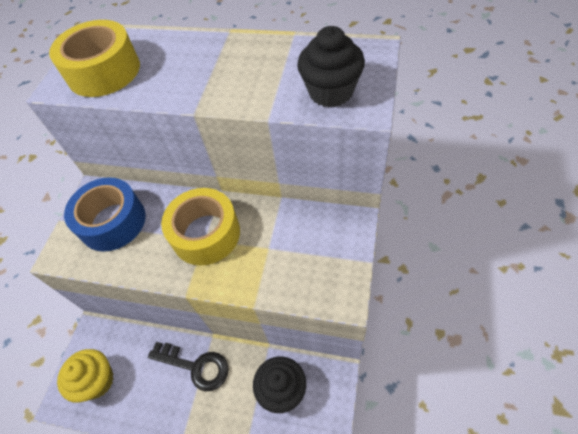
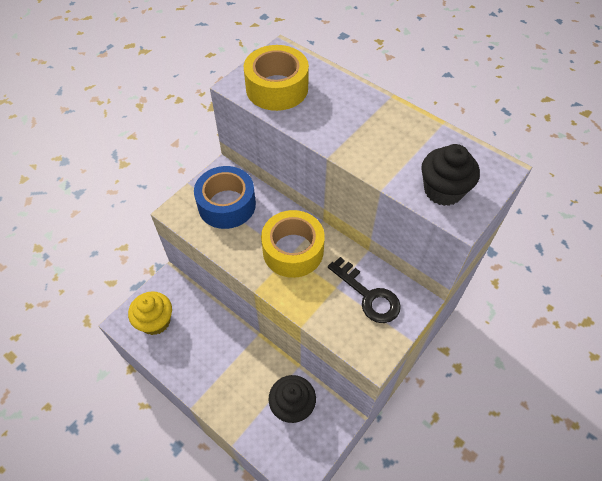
camera: 20 degrees right, 0 degrees up
(196, 366) = (234, 351): black key -> black key (368, 295)

